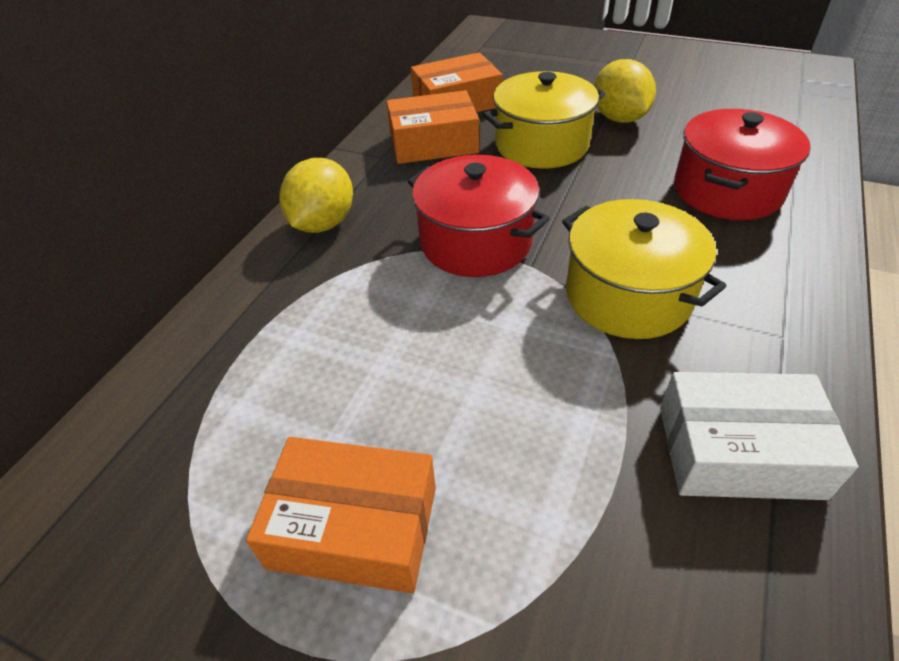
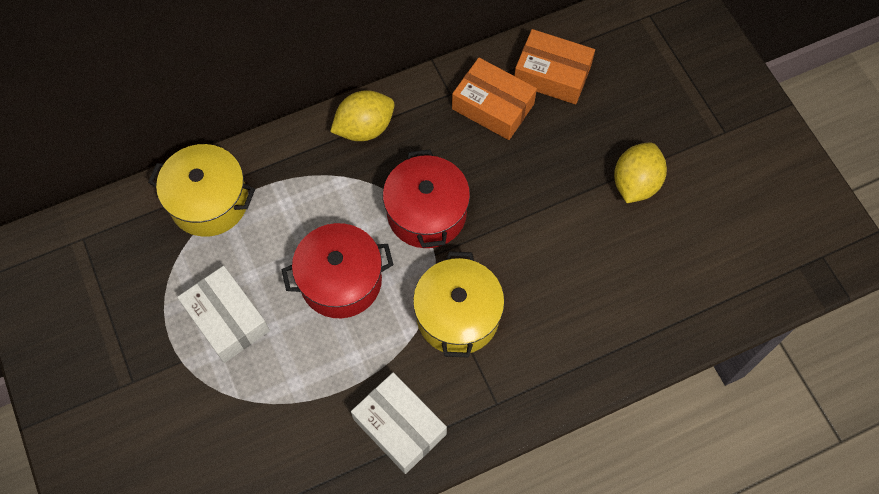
camera: 40 degrees right, 20 degrees up
(354, 526) = (227, 319): orange box -> white box
(541, 144) = (555, 165): yellow pot -> yellow pot (209, 201)
(727, 190) = (609, 300): red pot -> red pot (341, 280)

